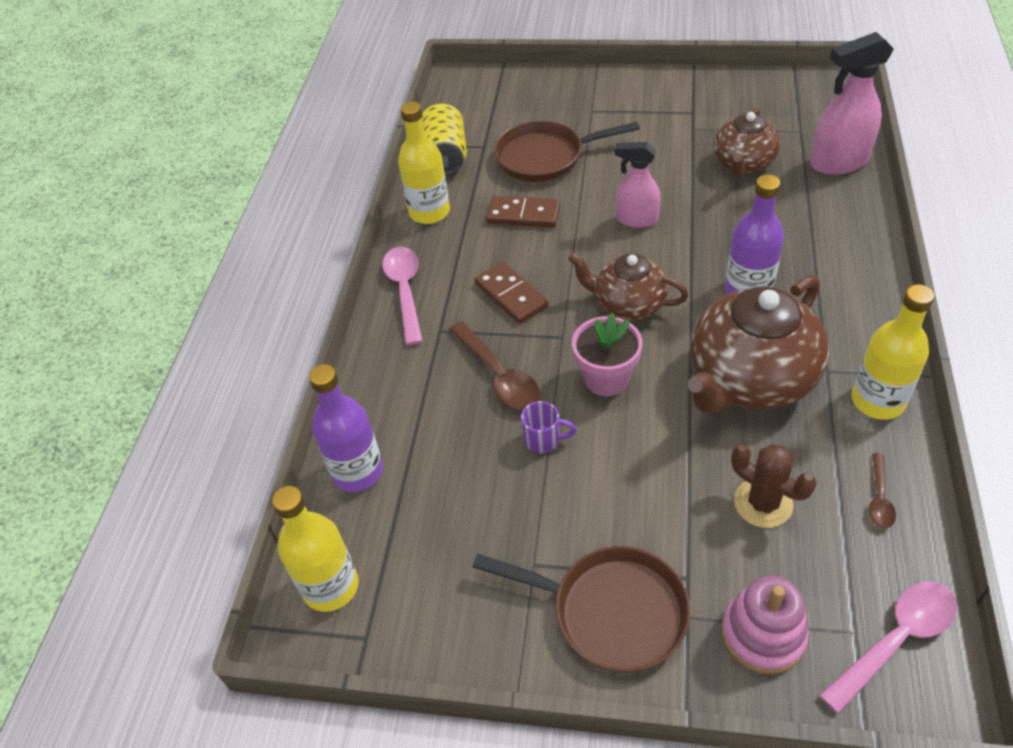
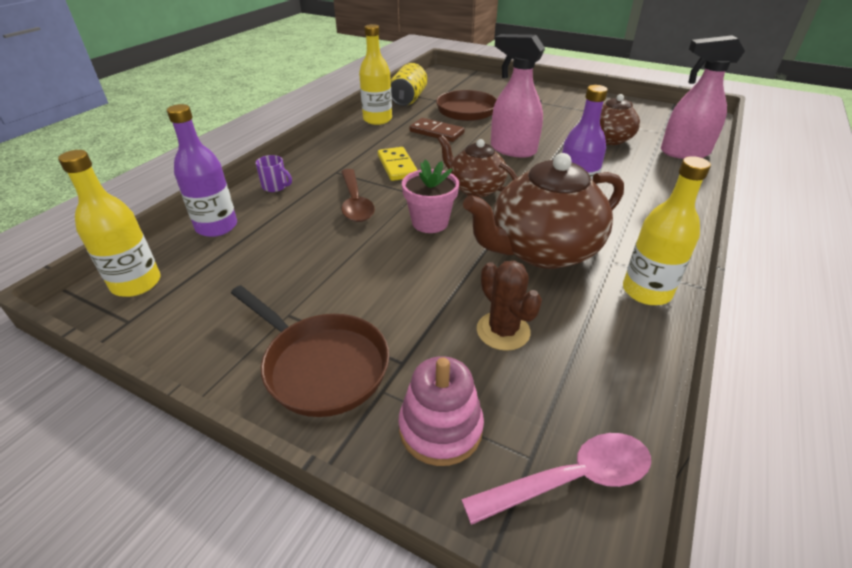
camera: 15 degrees right, 10 degrees down
(405, 291) = (330, 150): pink spoon -> none
(511, 295) = (397, 166): brown domino -> yellow domino
(543, 439) = (357, 244): purple mug -> purple mug (275, 187)
(636, 219) = (512, 150): pink spray bottle -> pink spray bottle, size x1.54
(879, 498) = (613, 358): brown spoon -> none

